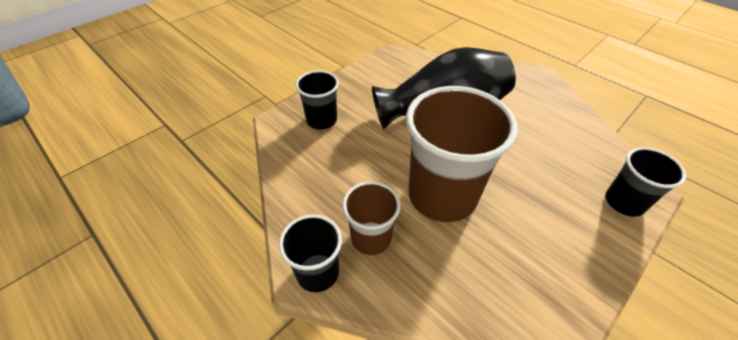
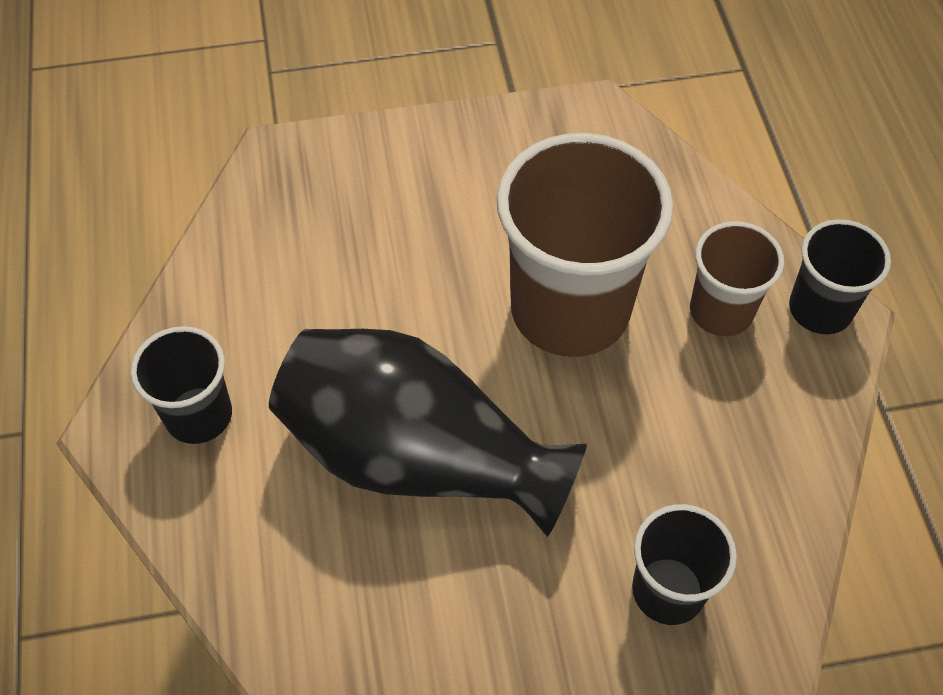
camera: 145 degrees left, 10 degrees up
(624, 202) = (334, 161): black cup -> black cup (199, 415)

